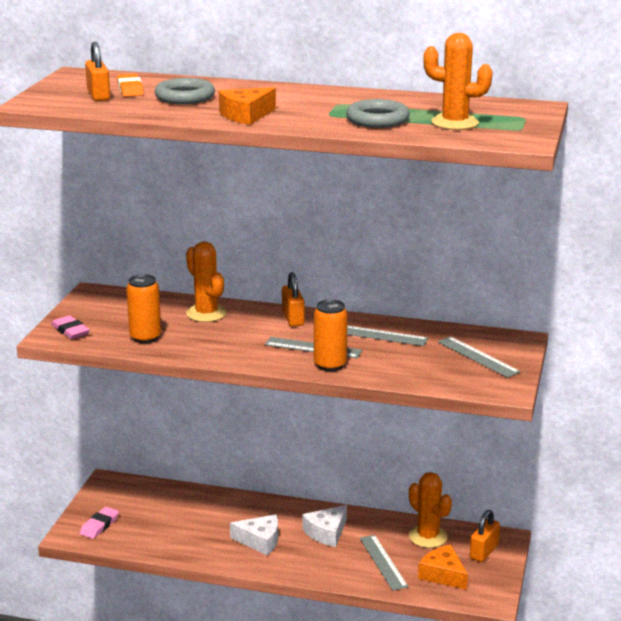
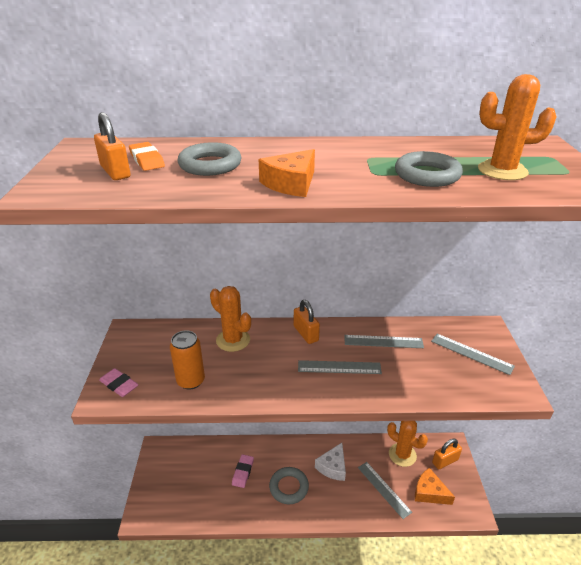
camera: 15 degrees left, 10 degrees up
(99, 525) = (162, 499): pink eraser -> pink eraser (243, 472)
(260, 541) = (289, 487): white cheese -> grey ring
(330, 365) = (364, 387): orange can -> none
(484, 551) = (445, 461): orange padlock -> orange padlock turned 45 degrees clockwise

